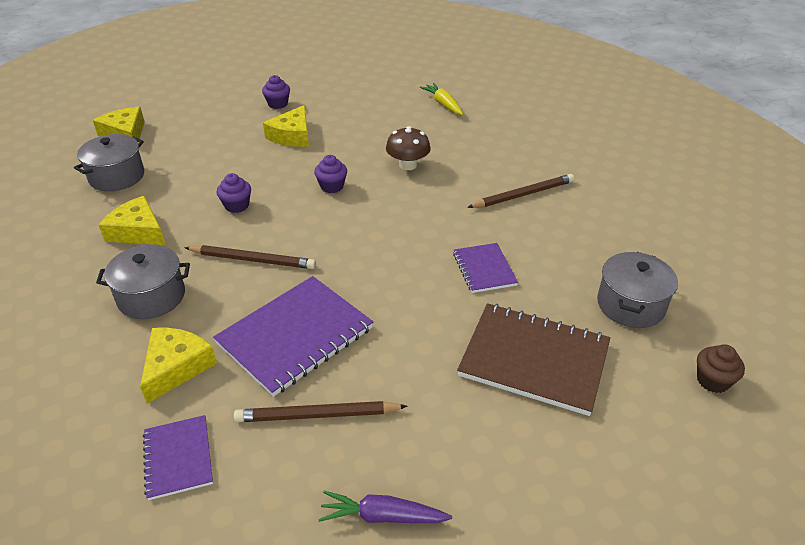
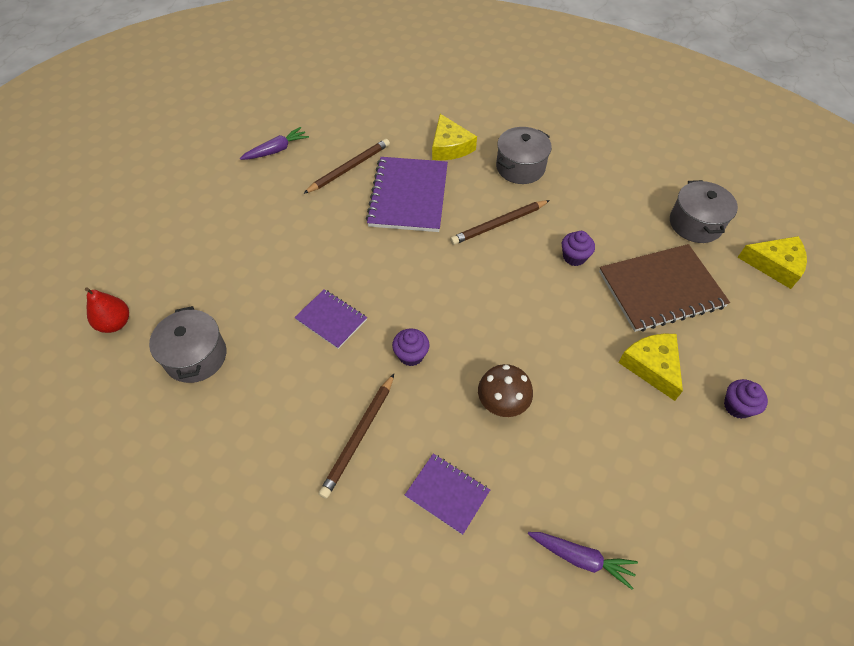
camera: 140 degrees right, 15 degrees up
(138, 231) = (601, 196): yellow cheese -> none
(178, 458) = (393, 119): purple notebook -> purple notebook (447, 494)
(332, 186) = (533, 325): purple cupcake -> purple cupcake (411, 355)
(443, 104) = (581, 558): yellow carrot -> purple carrot
(534, 360) = (247, 267): brown notebook -> brown notebook (661, 289)
(712, 380) = (115, 323): brown cupcake -> red pear

